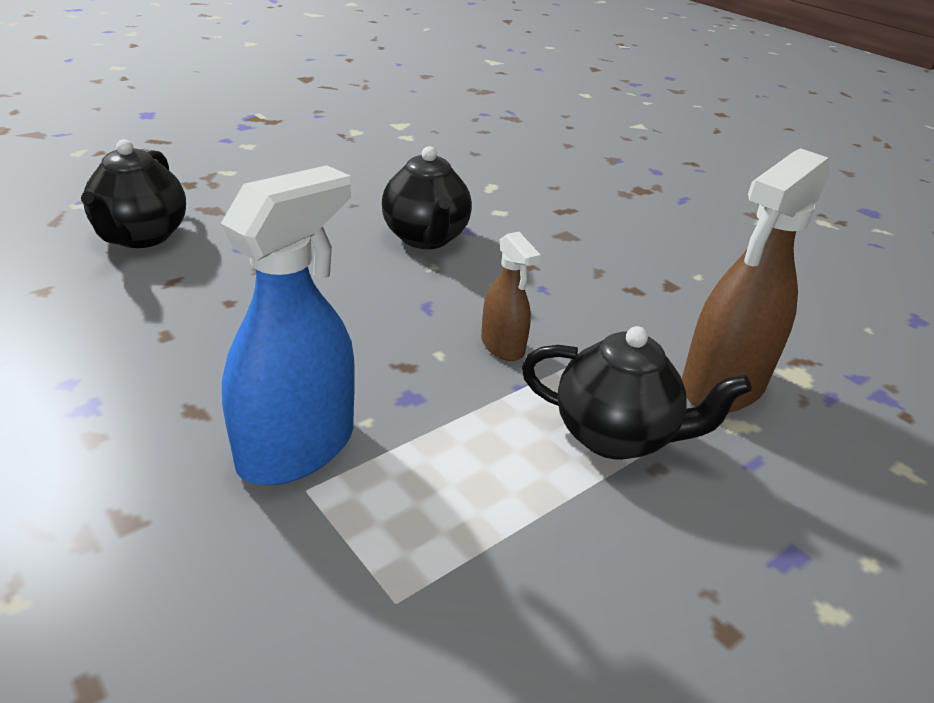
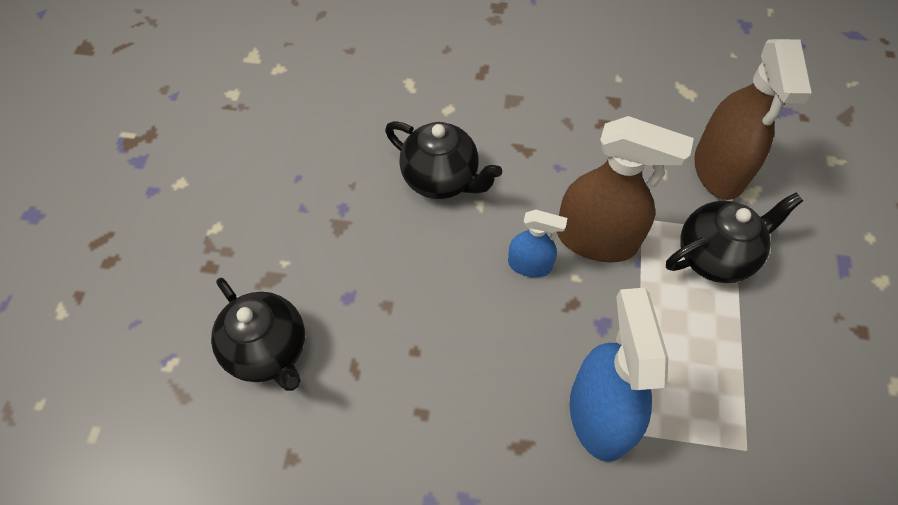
camera: 40 degrees left, 25 degrees up
(411, 321) = (529, 265): none -> blue spray bottle
(502, 346) = (596, 239): brown spray bottle -> brown spray bottle, size x1.89

